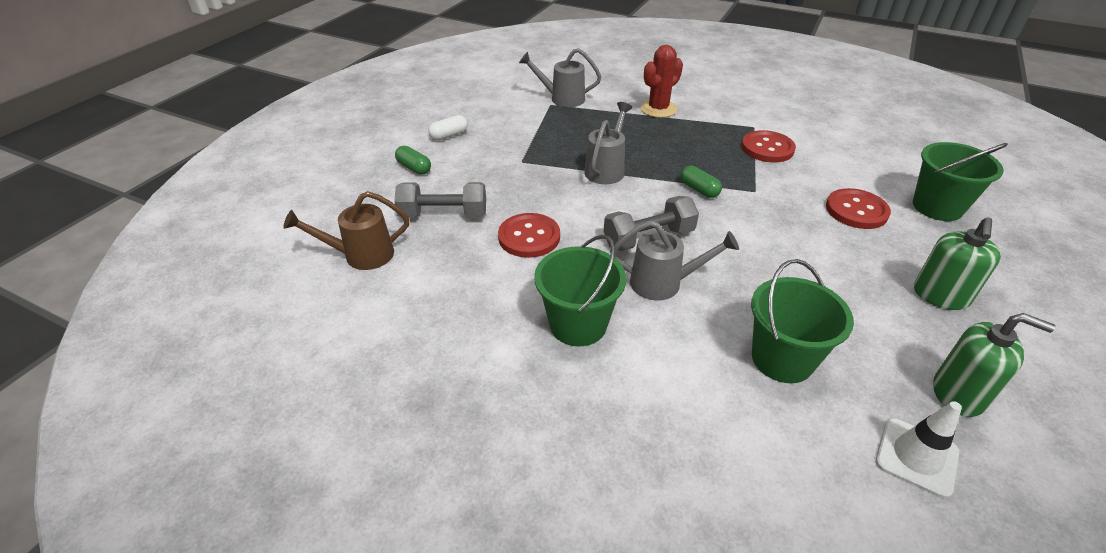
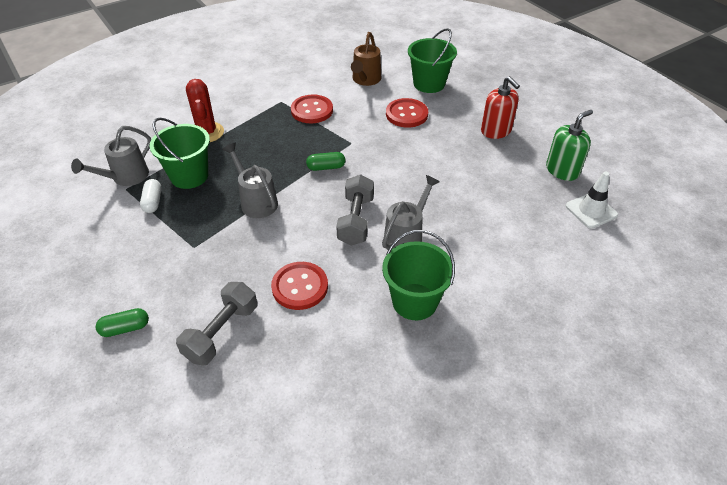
camera: 60 degrees left, 5 degrees up
(361, 255) = (227, 417): brown watering can -> brown watering can (365, 80)
(449, 135) = (97, 280): white capsule -> white capsule (153, 202)
(782, 359) = (503, 220): green bucket -> green bucket (189, 176)
(940, 296) = (496, 131): green soap dispenser -> red soap dispenser

